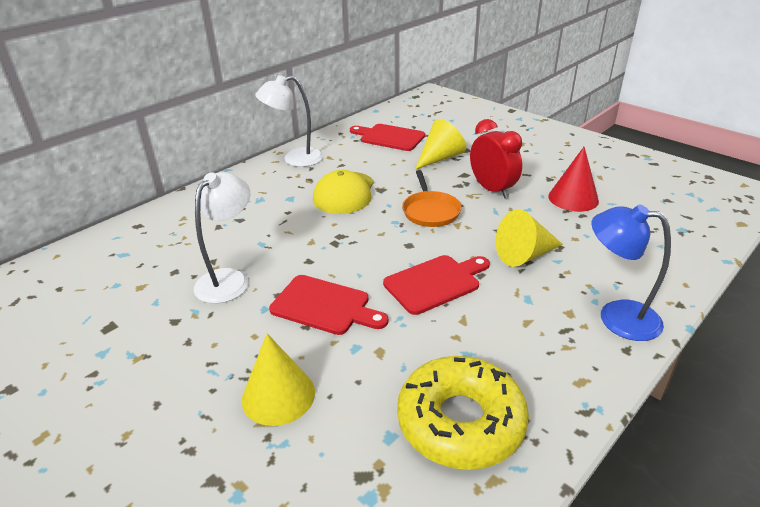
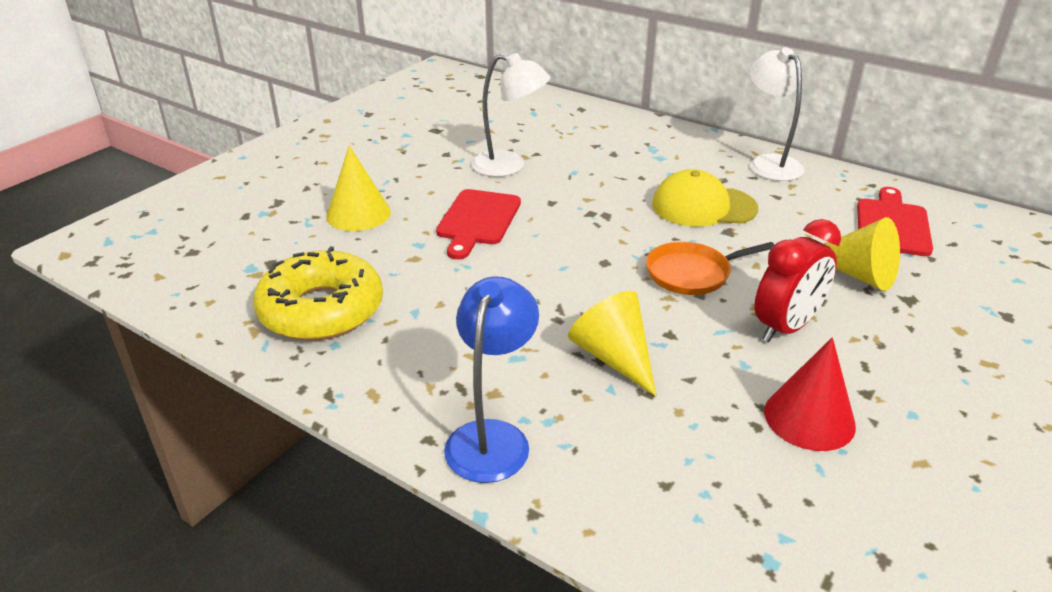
camera: 80 degrees right, 0 degrees up
(435, 283) = (532, 285): red cutting board -> none

